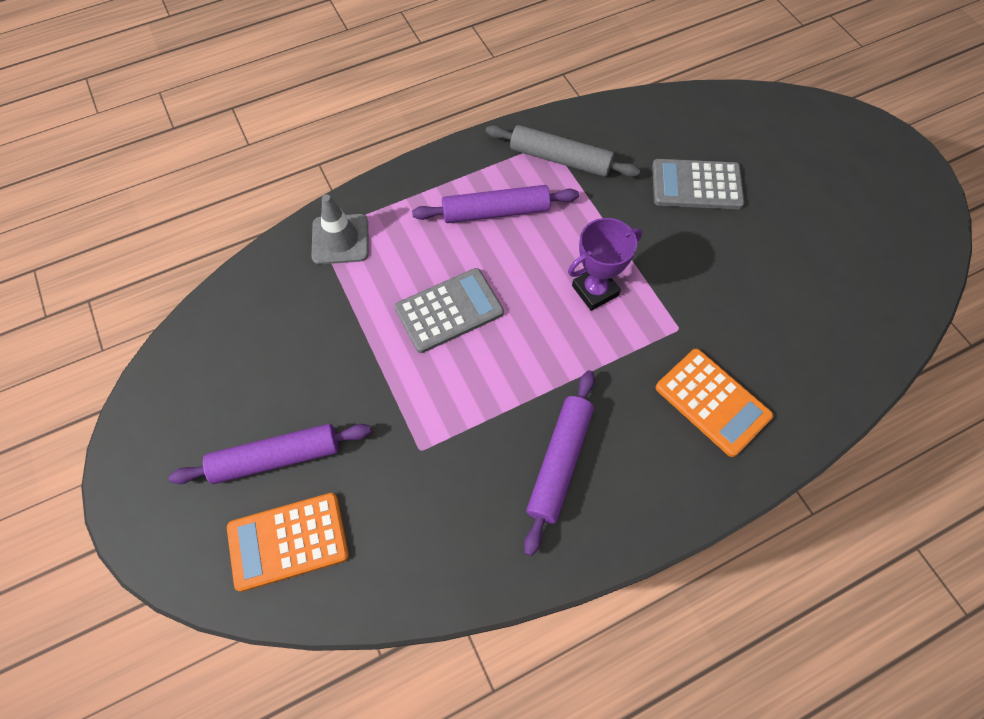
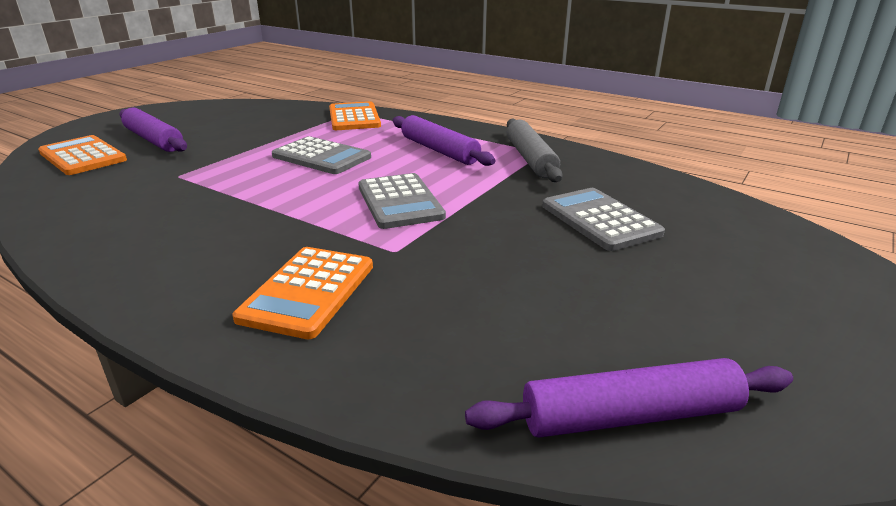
camera: 60 degrees right, 35 degrees down
(340, 239) = (354, 117): grey traffic cone -> orange calculator
(559, 462) = (186, 228): purple rolling pin -> purple rolling pin (630, 416)
(595, 290) = (399, 202): purple trophy -> grey calculator

